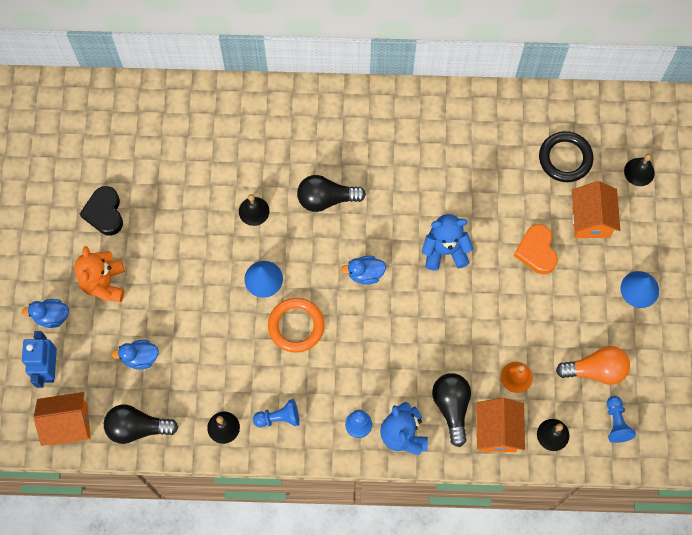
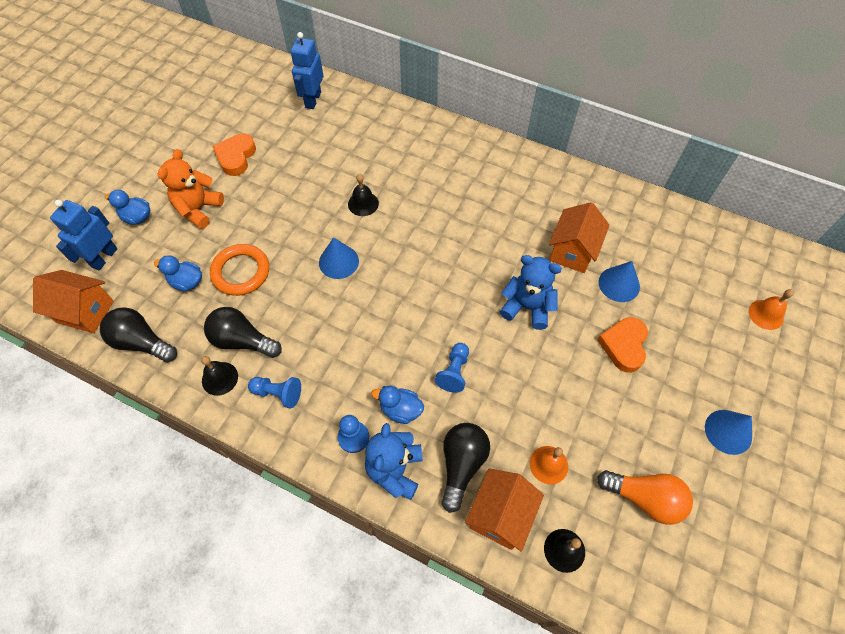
camera: 25 degrees right, 10 degrees down
(104, 213) = (236, 157): black heart -> orange heart
(141, 115) = (313, 100): none -> blue robot
(296, 326) = (345, 315): orange ring -> orange ring (241, 272)
(326, 199) = (434, 219): black light bulb -> black light bulb (242, 341)
(365, 274) = (437, 296): blue duck -> blue duck (400, 410)
(512, 195) = (619, 284): none -> blue cone
(565, 158) = (688, 272): black ring -> none
(590, 219) = (695, 339): orange house -> orange house (572, 251)
(616, 423) = (647, 572): blue pawn -> blue pawn (454, 372)
(639, 172) = (766, 314): black bell -> orange bell

